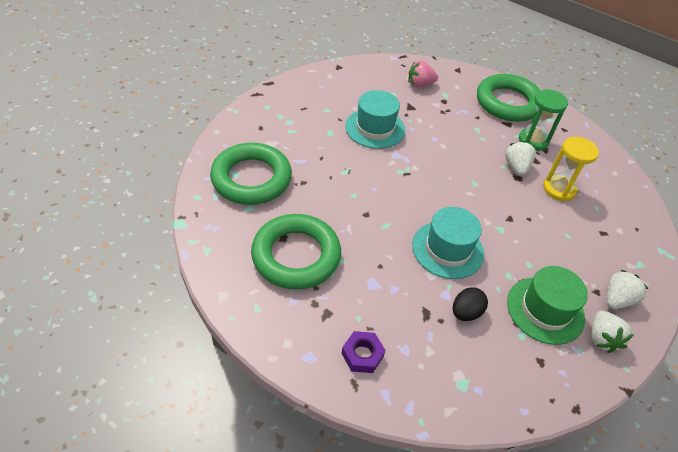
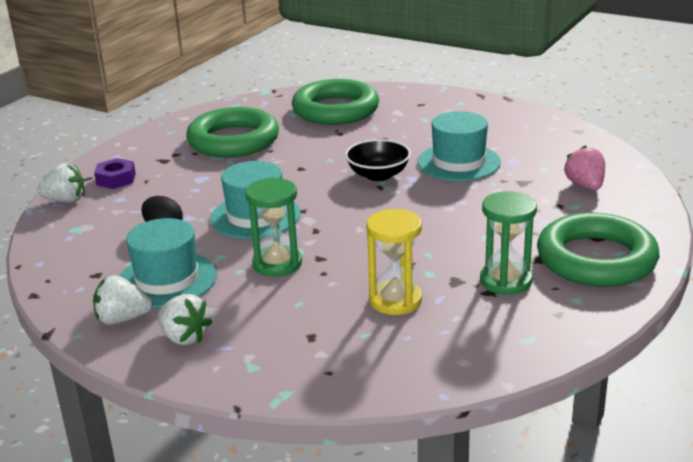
camera: 90 degrees right, 20 degrees down
(387, 171) = (378, 175): none -> black bowl
(516, 167) = (430, 264): white strawberry -> white strawberry (65, 200)
(519, 242) = (277, 264): none -> green hourglass
(545, 310) = (167, 280): green hat -> turquoise hat

